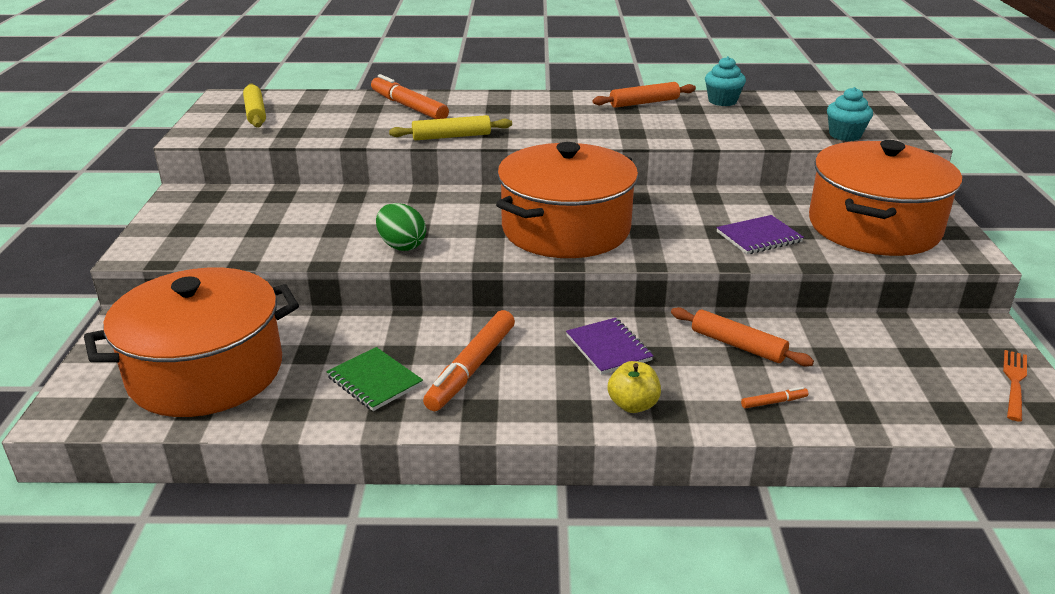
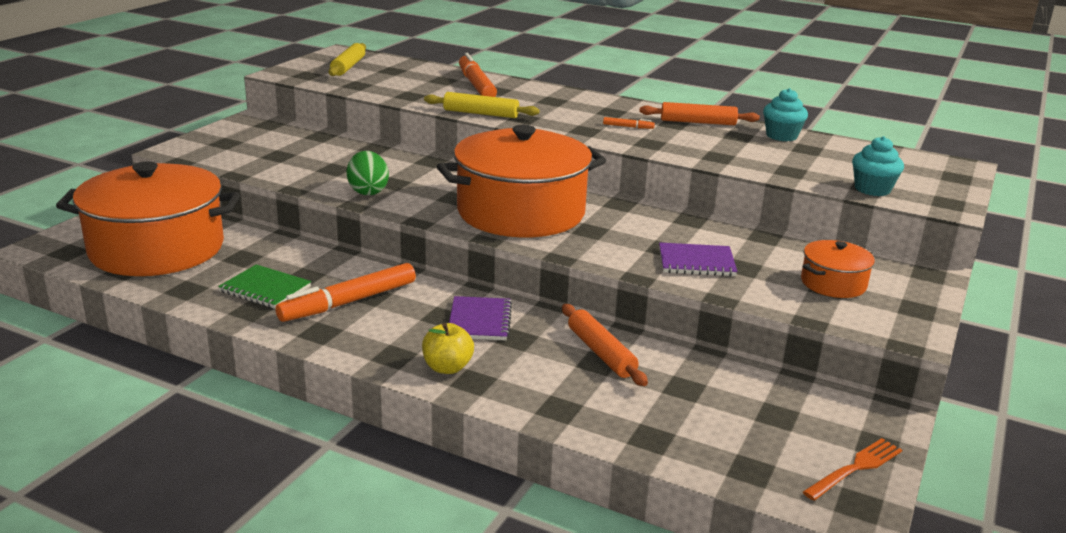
camera: 25 degrees right, 5 degrees down
(374, 381) = (265, 289): green notebook -> green notebook turned 45 degrees counterclockwise
(773, 402) = (577, 405): orange marker -> orange marker (628, 127)
(873, 227) = (833, 283): orange pot -> orange pot, size x0.45

